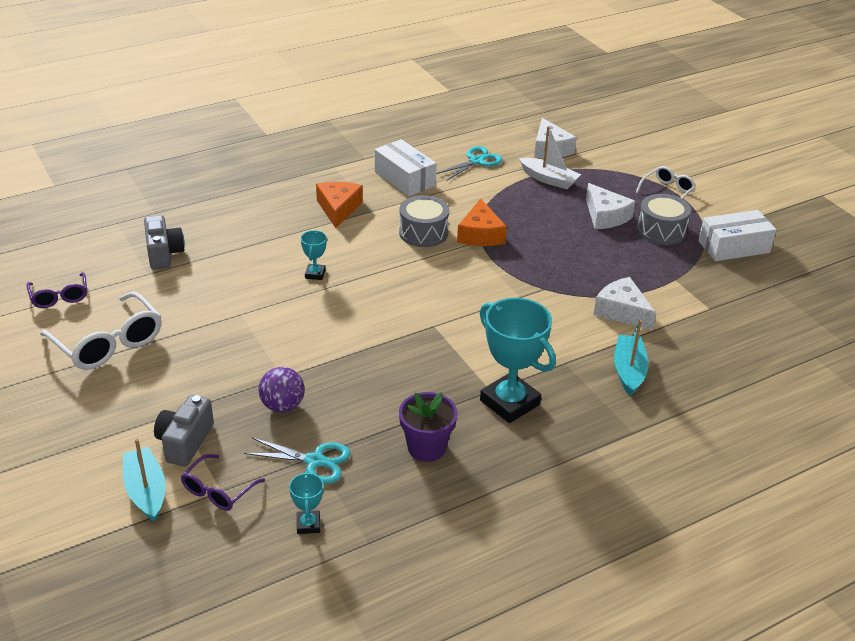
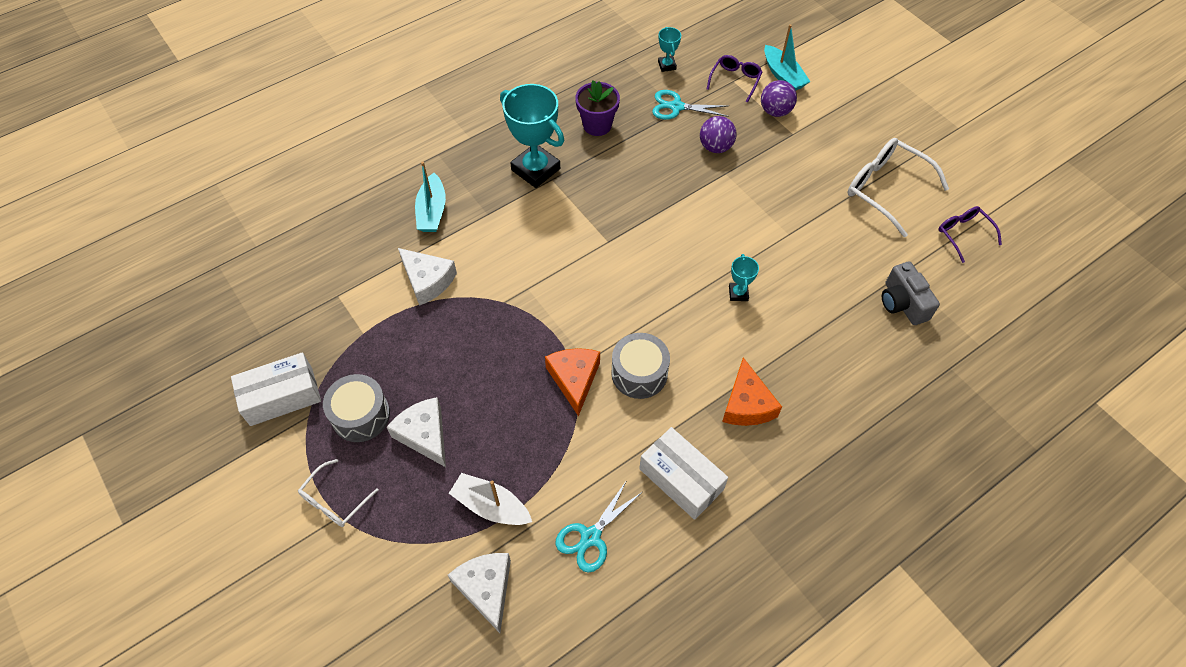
camera: 175 degrees right, 20 degrees up
(185, 442) = (775, 111): grey camera -> purple ball

